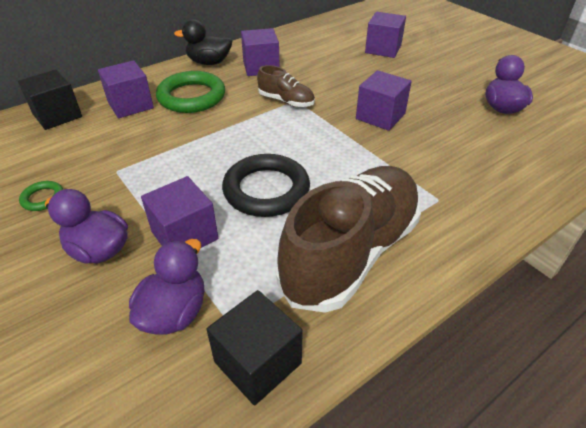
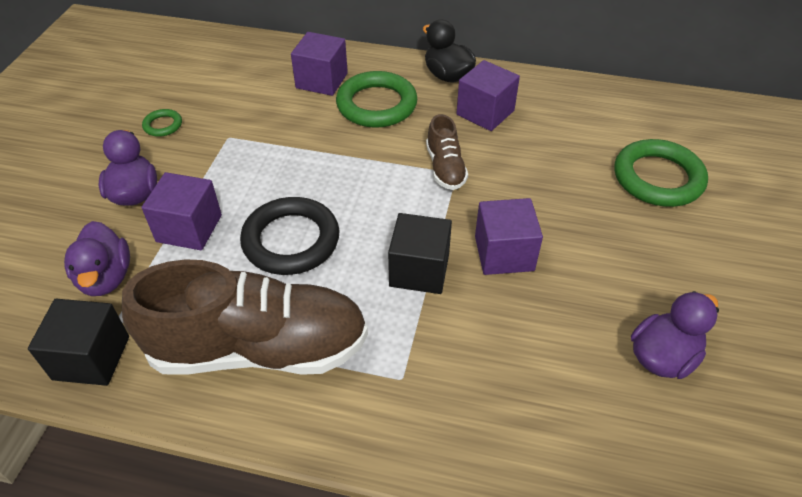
camera: 50 degrees right, 5 degrees up
(57, 115) = (263, 56): black cube -> black cube (419, 270)
(174, 312) = (106, 278): purple duck -> purple duck turned 90 degrees clockwise
(383, 49) = (658, 178): purple cube -> green ring

